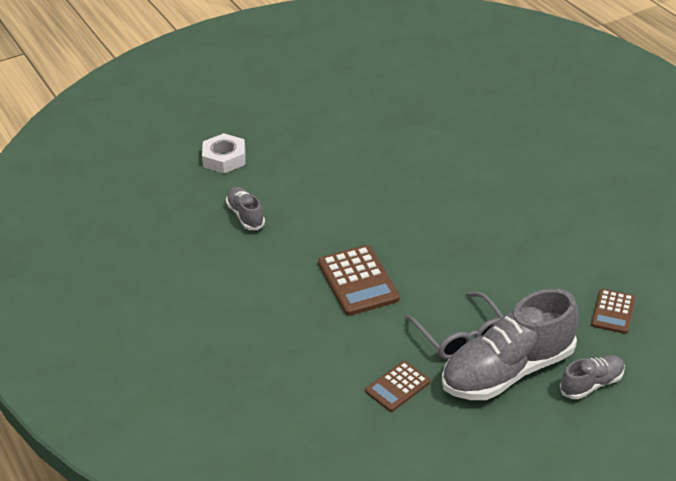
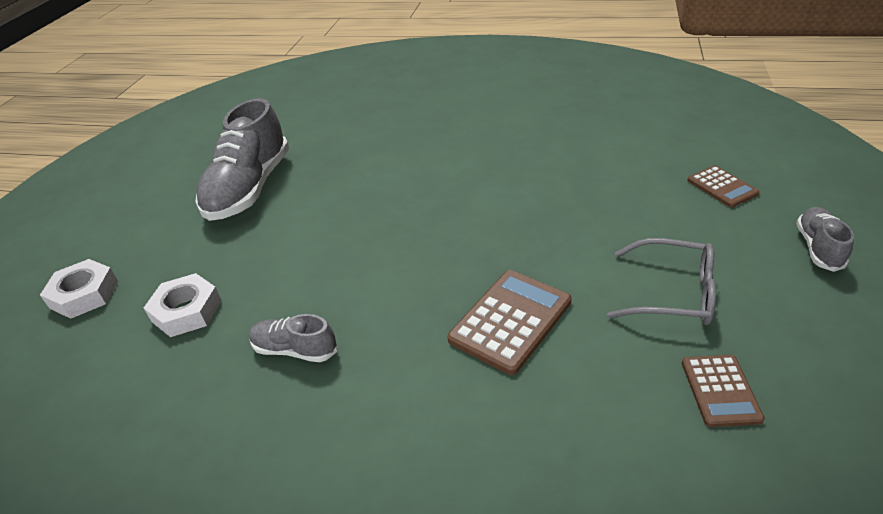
camera: 45 degrees left, 0 degrees up
(192, 114) = (84, 294): none -> white nut
(358, 281) = (510, 320): brown calculator -> brown calculator turned 75 degrees counterclockwise
(507, 371) = (757, 290): grey shoe -> grey shoe (249, 188)

